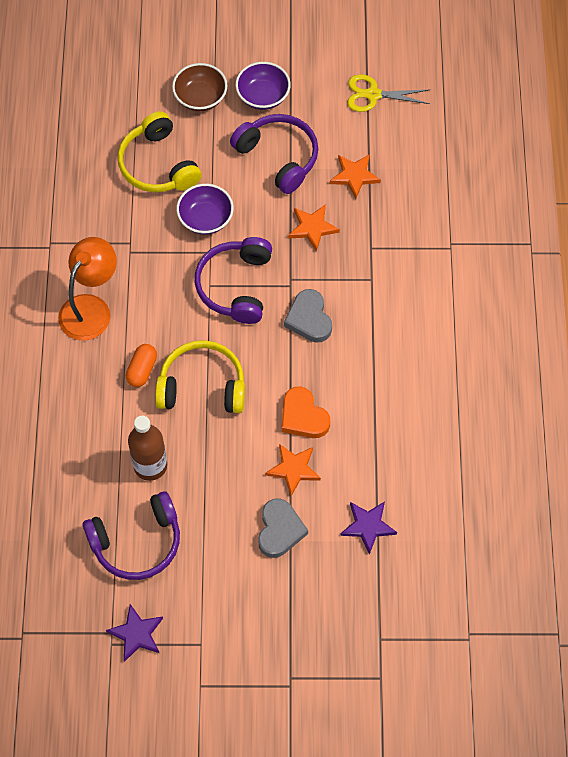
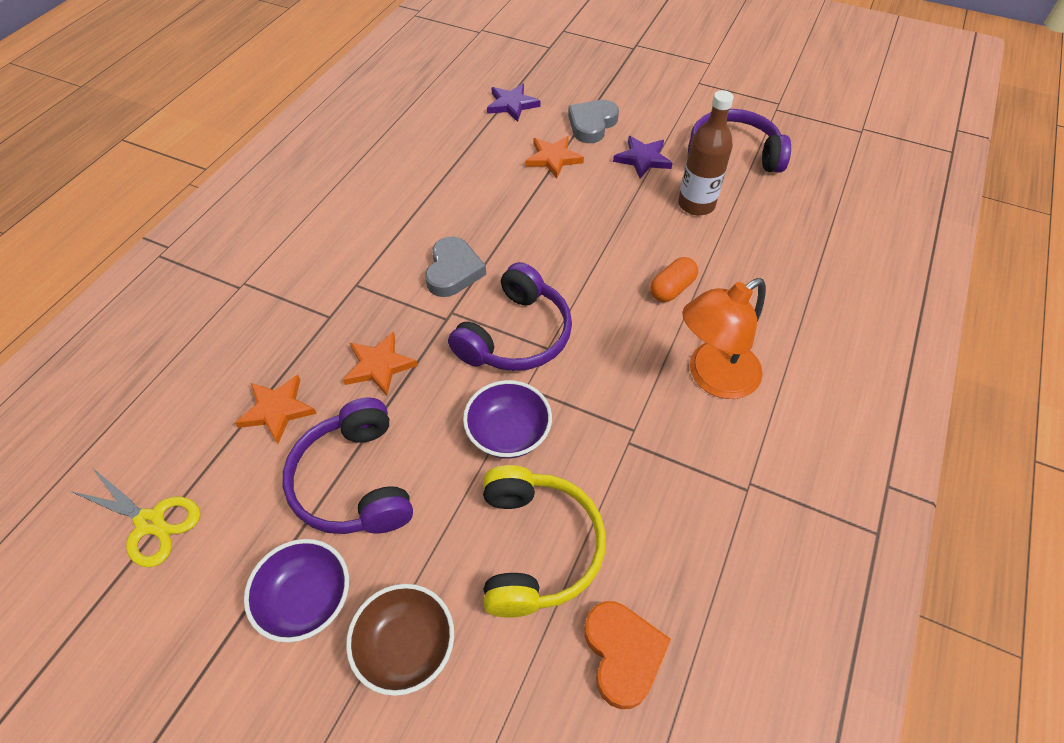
camera: 155 degrees left, 10 degrees down
(136, 634) = (753, 102): purple star -> purple star (643, 159)
(202, 386) = (609, 251): yellow headphones -> none
(303, 416) = (518, 192): orange heart -> orange heart (623, 654)

